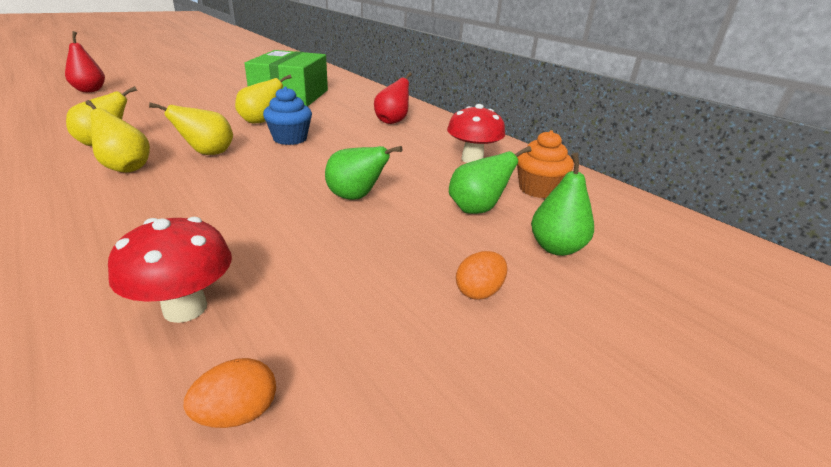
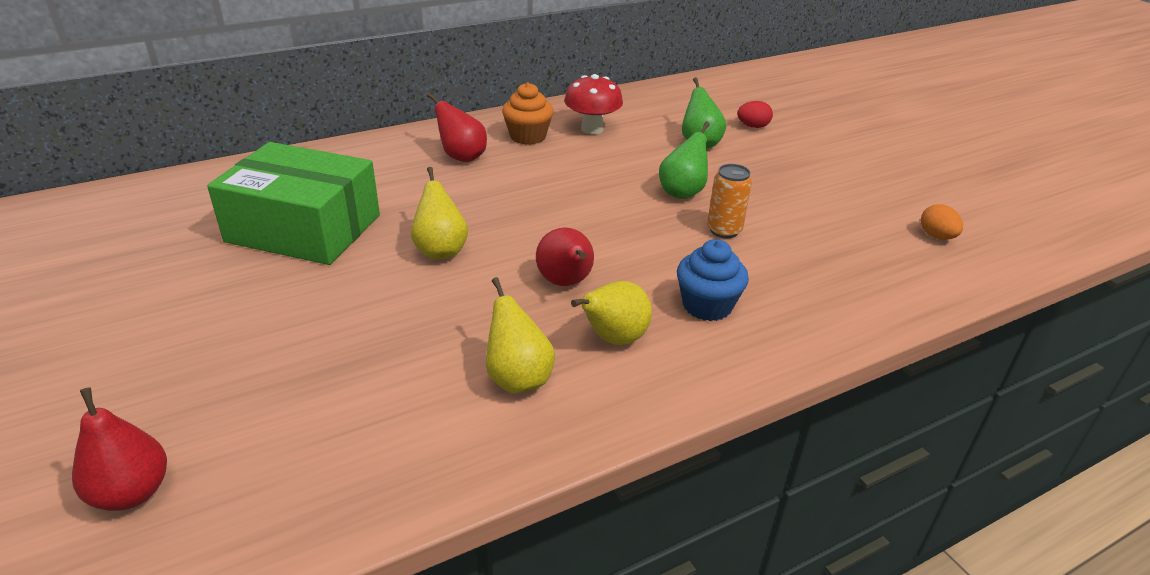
camera: 80 degrees left, 5 degrees up
(185, 308) = (862, 262): red mushroom -> none
(207, 153) = (566, 283): yellow pear -> red pear
(277, 216) = (724, 230): none -> orange can
(290, 139) = (518, 227): blue cupcake -> blue cupcake (707, 306)
(479, 292) = (811, 160): orange egg -> none
(538, 189) = (659, 113): orange cupcake -> orange cupcake (528, 137)
(556, 248) = (753, 126): green pear -> red egg

